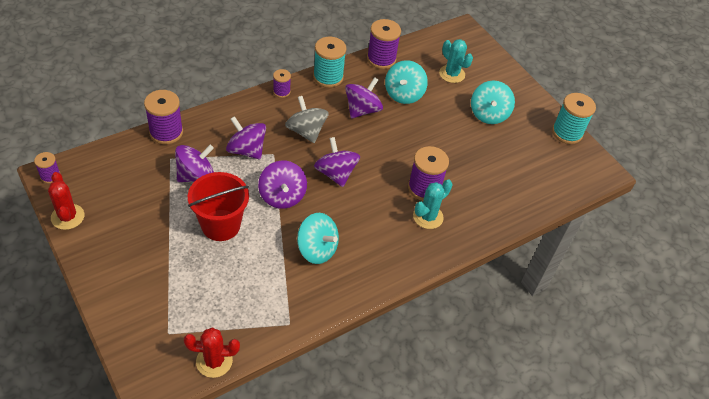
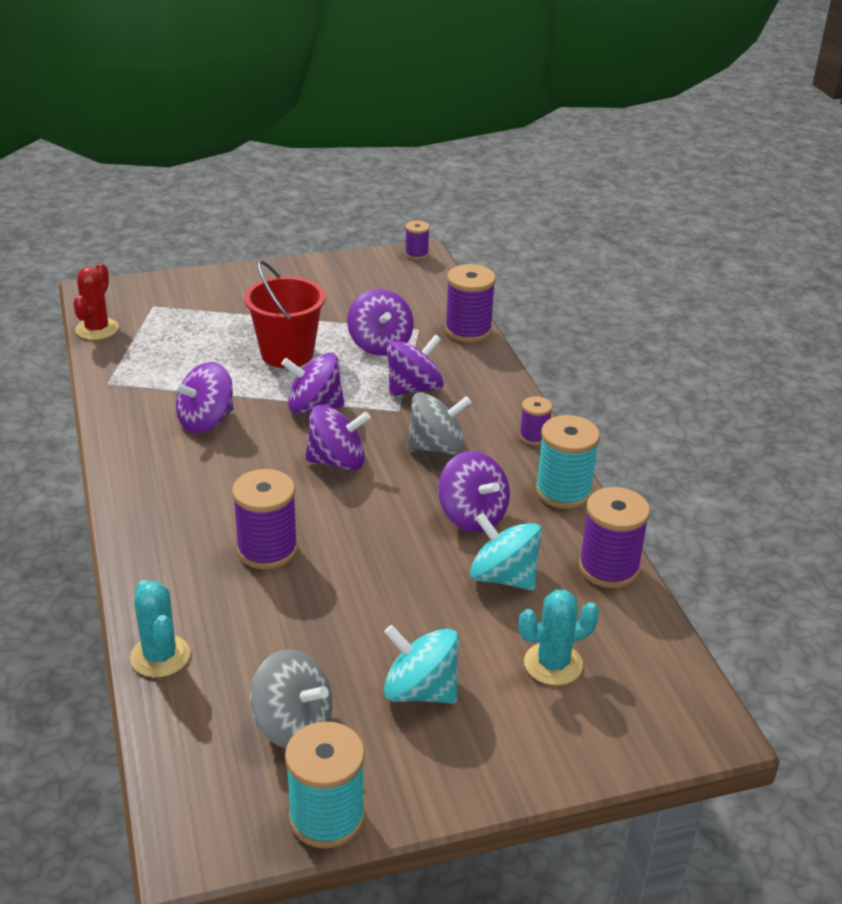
camera: 110 degrees right, 15 degrees down
(67, 217) = (349, 261): red cactus -> none
(317, 249) = (206, 421): turquoise spinning top -> purple spinning top
(428, 217) = (206, 539): turquoise cactus -> turquoise cactus (160, 656)
(529, 152) = (293, 725): none -> grey spinning top

